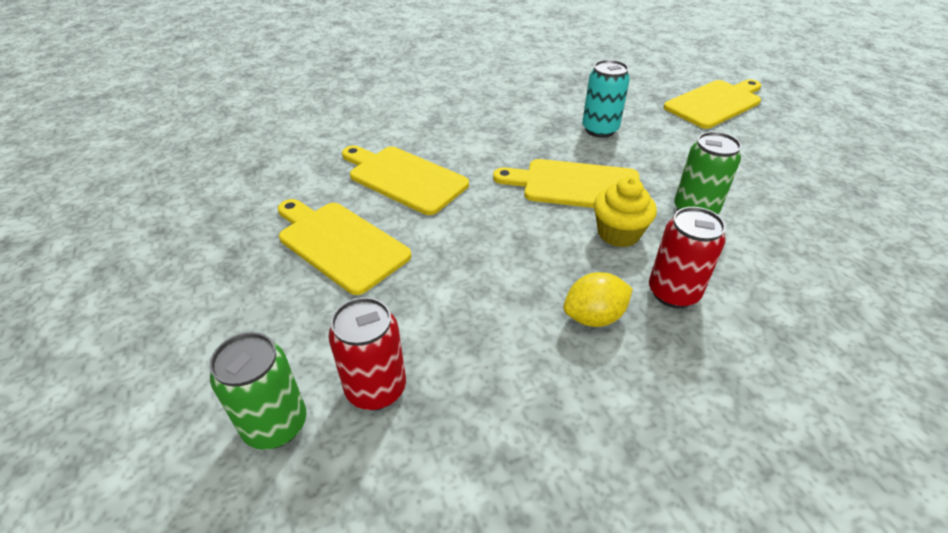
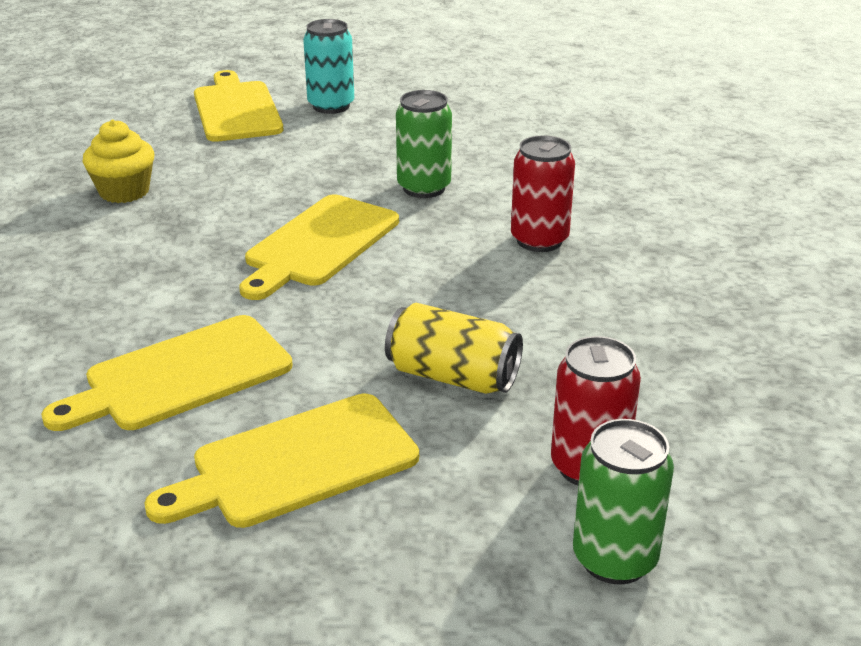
camera: 70 degrees left, 10 degrees down
(455, 288) = (453, 376): none -> yellow can
(594, 317) = (549, 294): yellow lemon -> none
(600, 130) = (215, 195): turquoise can -> turquoise can (331, 106)
(618, 233) = (429, 242): yellow cupcake -> yellow cupcake (124, 191)

